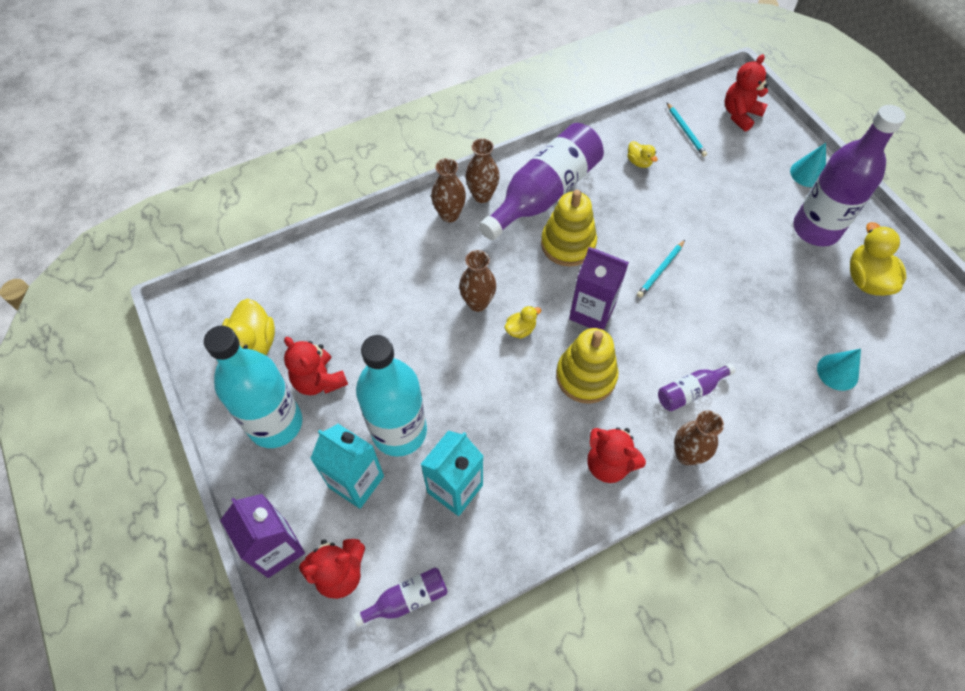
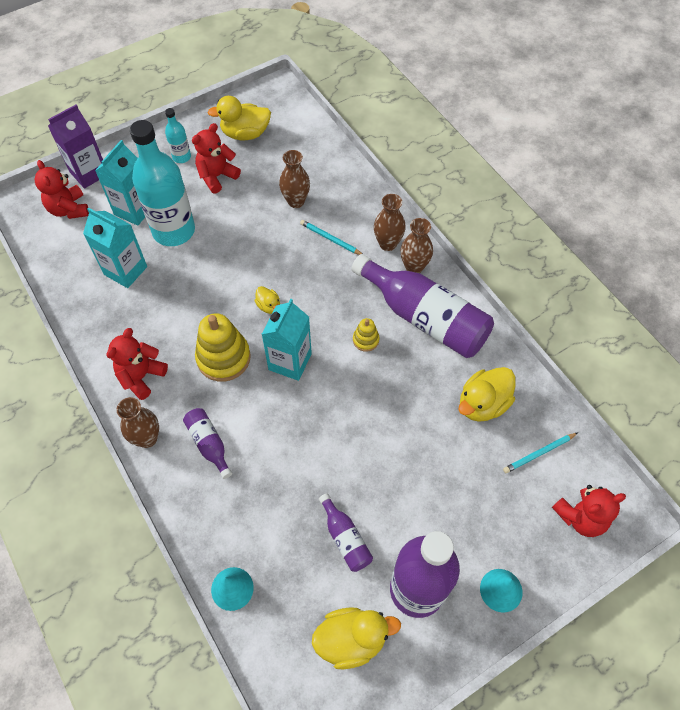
camera: 85 degrees right, 0 degrees up
(275, 423) = (181, 157): turquoise bottle -> turquoise bottle, size x0.46
(407, 599) = (46, 249): purple bottle -> purple bottle (345, 538)
(477, 303) = (294, 272): brown vase -> brown vase (296, 201)
(568, 244) = (366, 340): yellow stacking toy -> yellow stacking toy, size x0.50
(592, 312) = (290, 361): purple carton -> turquoise carton
(639, 162) = (482, 404): yellow duck -> yellow duck, size x1.92
(660, 270) = (343, 422): turquoise pencil -> turquoise pencil (330, 239)
(740, 114) = (580, 517): red teddy bear -> red teddy bear turned 120 degrees clockwise

